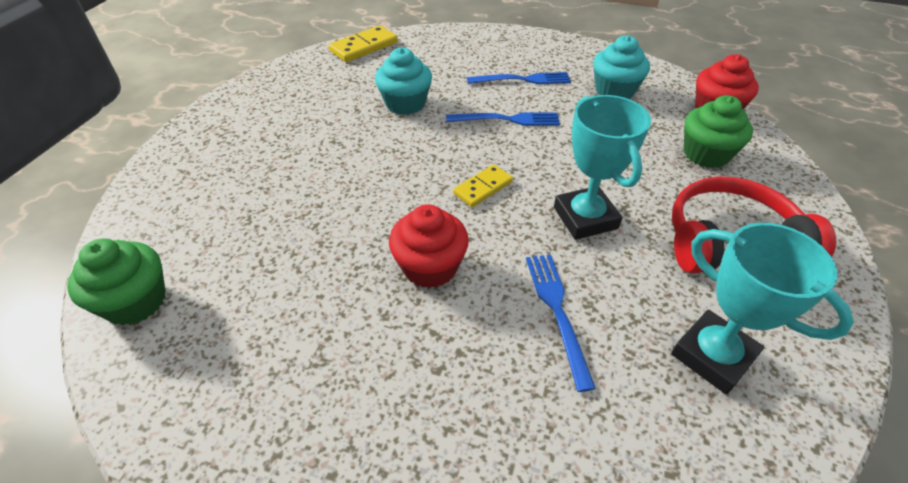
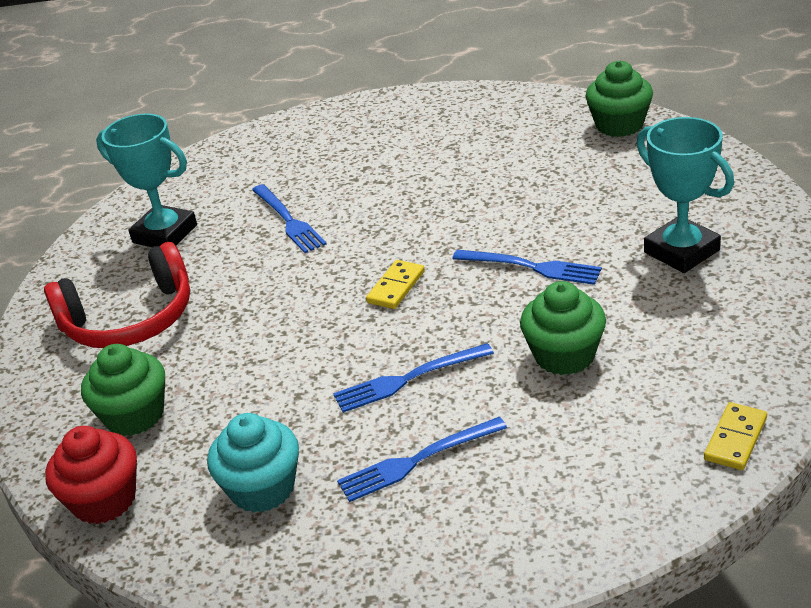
camera: 165 degrees right, 10 degrees down
(364, 47) = (735, 439): yellow domino -> yellow domino, size x0.67
(372, 166) = (533, 267): none -> blue fork
(405, 103) = (564, 355): turquoise cupcake -> green cupcake
(430, 267) = (408, 212): red cupcake -> none
(585, 218) = (277, 294): turquoise trophy -> turquoise trophy (681, 251)

